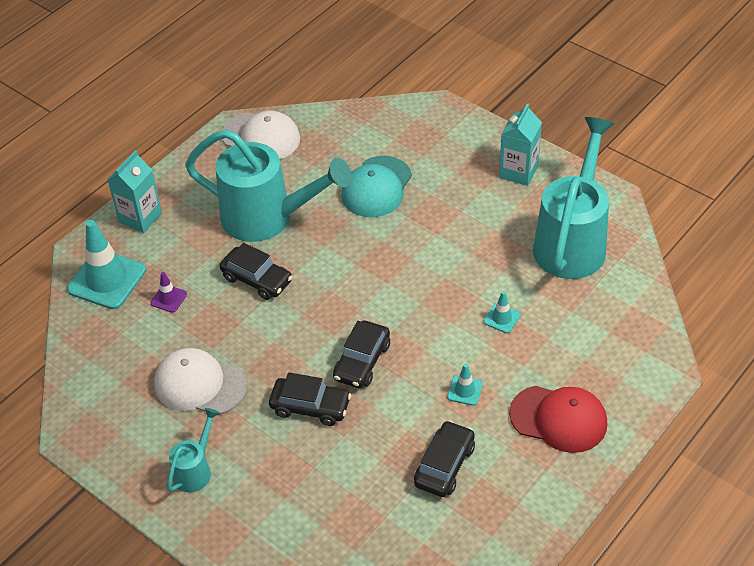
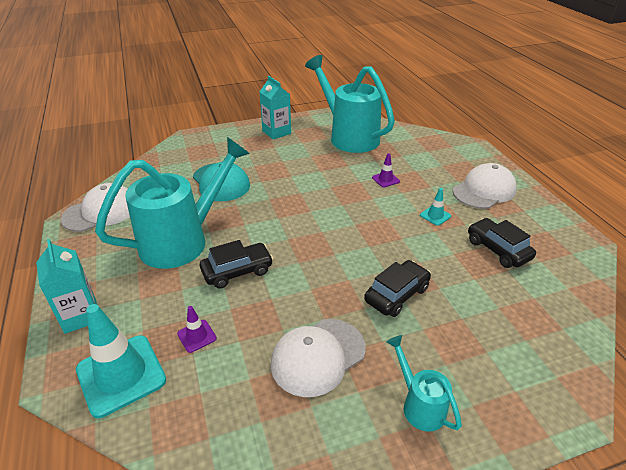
camera: 60 degrees left, 10 degrees down
(362, 361) = (372, 250): black car -> none
(502, 318) = (385, 179): turquoise traffic cone -> purple traffic cone
(559, 419) = (484, 190): red cap -> white cap

